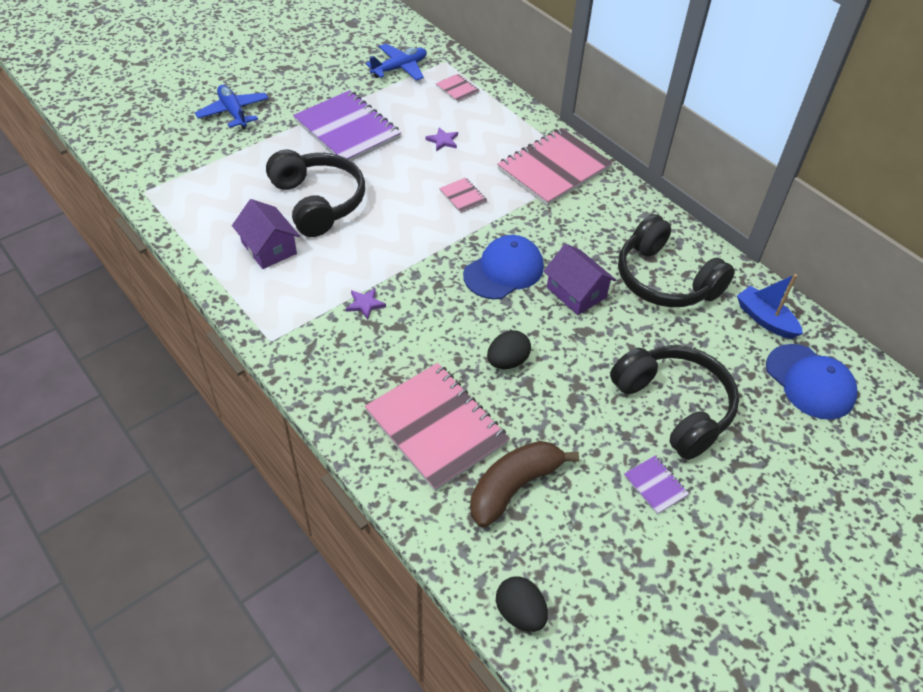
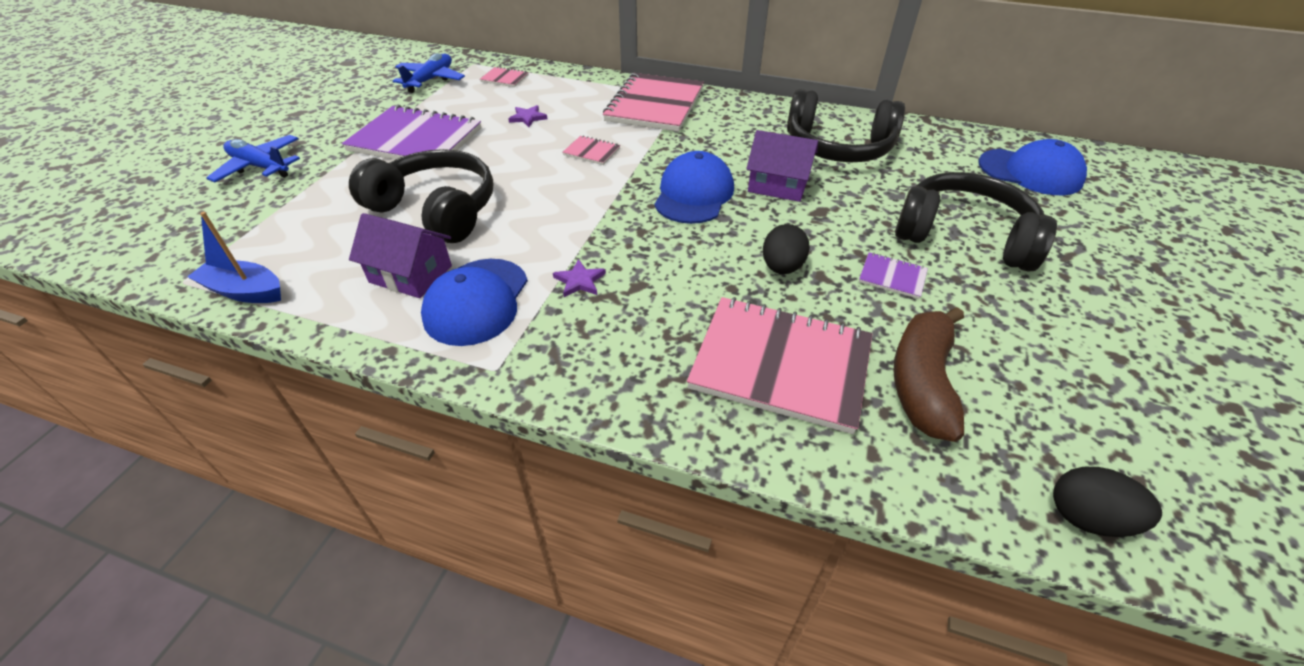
camera: 30 degrees left, 5 degrees down
(293, 288) = (476, 301): none -> blue cap
(655, 485) = (1033, 309): purple notebook -> purple notebook (892, 277)
(765, 319) = (944, 144): blue boat -> blue boat (245, 291)

